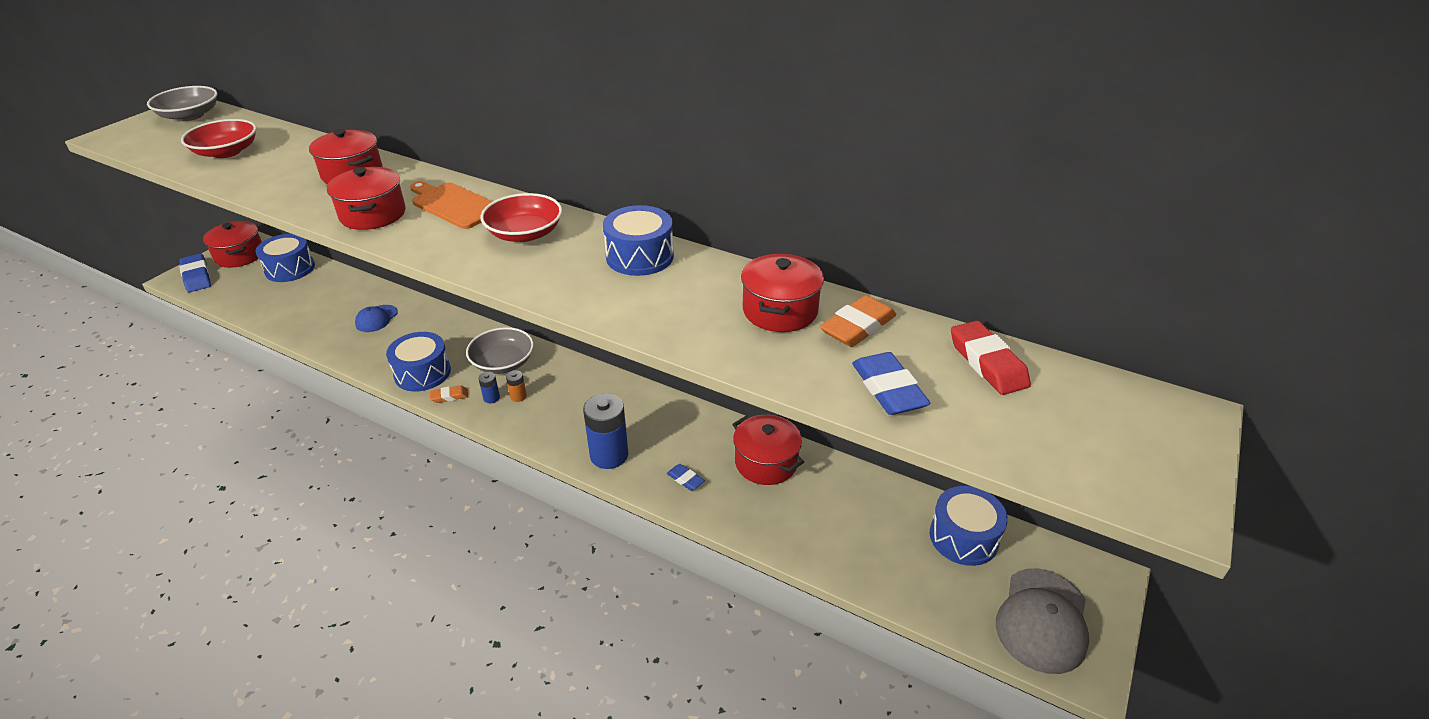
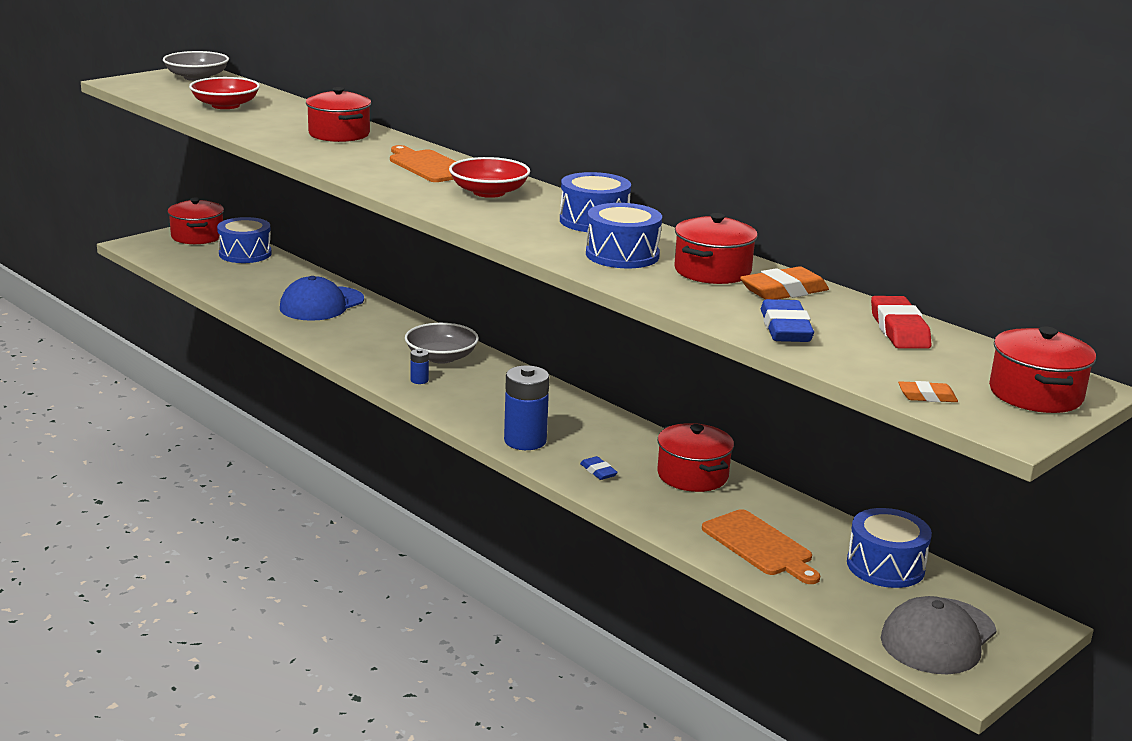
camera: 15 degrees right, 15 degrees down
(197, 276) = (151, 246): blue eraser -> none
(373, 214) = (349, 162): red pot -> red pot (1035, 394)
(376, 319) = (321, 304): blue cap -> blue cap, size x1.81
(422, 373) = (355, 351): blue drum -> blue drum (622, 255)
(449, 396) = (376, 372): orange eraser -> orange eraser (927, 396)
(518, 396) = (447, 384): orange battery -> none
(854, 541) = (760, 545): none -> orange cutting board

